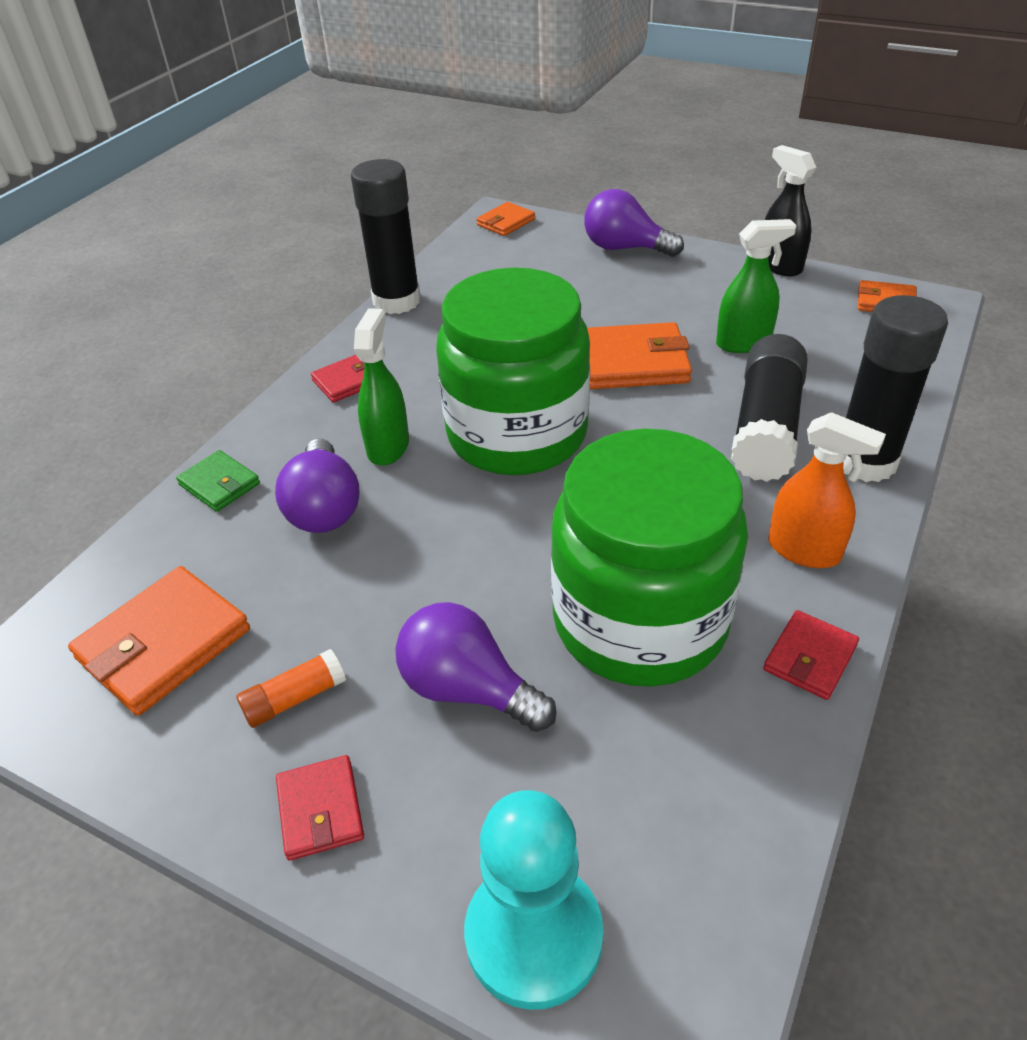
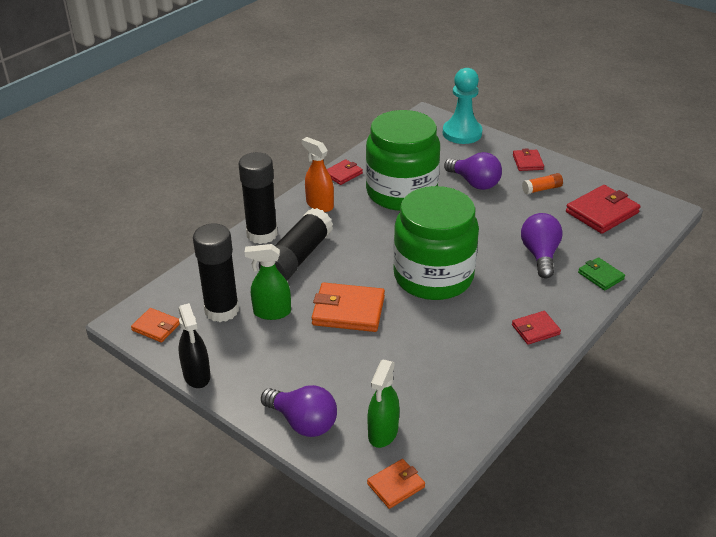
camera: 170 degrees left, 5 degrees down
(164, 644) = (602, 212): orange wallet -> red wallet
(388, 446) = (507, 281): green spray bottle -> green spray bottle (383, 433)
(396, 301) = (503, 398): black glue stick -> black glue stick (222, 310)

